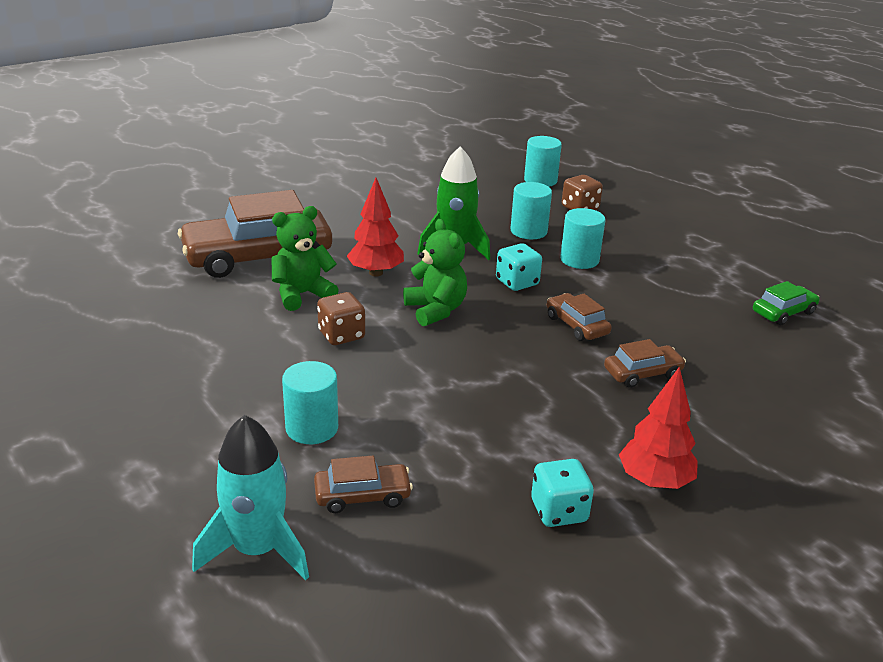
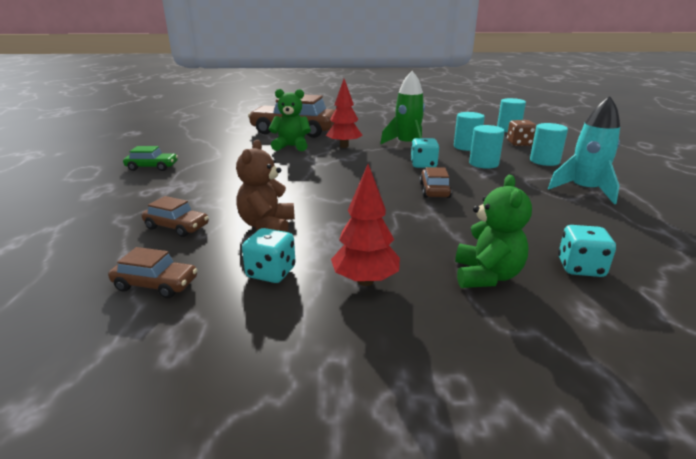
camera: 35 degrees right, 5 degrees down
(257, 550) = (90, 231): turquoise rocket -> turquoise rocket (584, 190)
(312, 428) = (204, 193): turquoise cylinder -> turquoise cylinder (544, 161)
(341, 335) = (284, 164): brown dice -> none
(435, 310) = (353, 166): green teddy bear -> green teddy bear (486, 276)
(467, 450) = (267, 225): none -> brown teddy bear
(642, 373) = (447, 223): brown car -> brown car (156, 284)
(783, 312) = (627, 221): green car -> green car (152, 167)
(798, 389) = (580, 268): none -> turquoise dice

